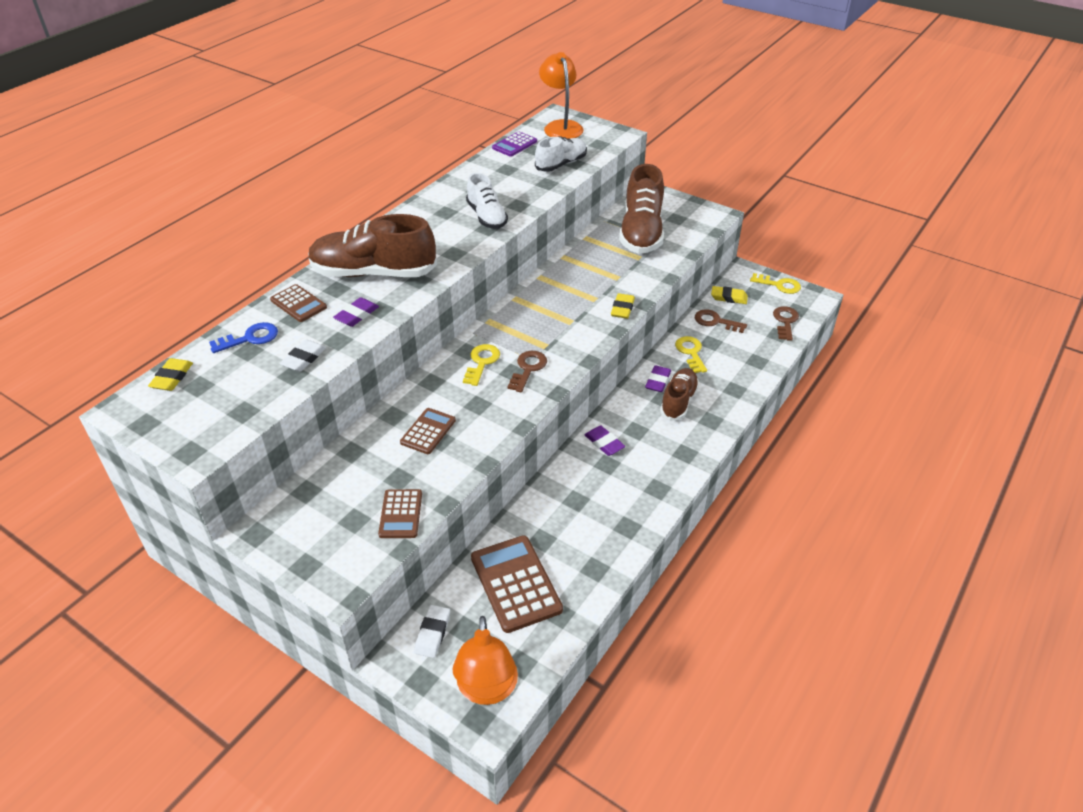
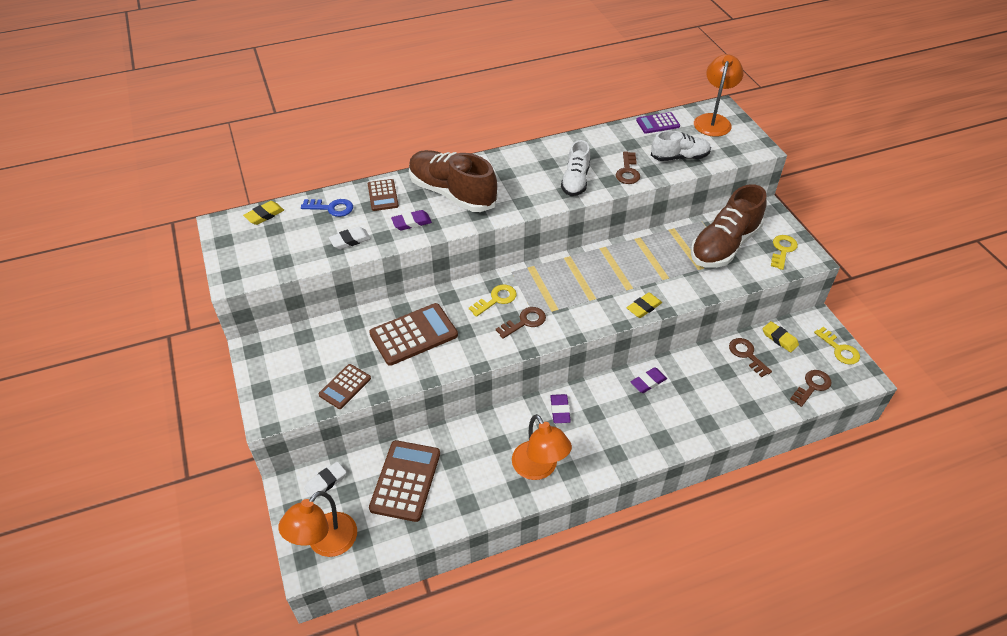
camera: 35 degrees right, 5 degrees up
(428, 431) = (413, 335): brown calculator -> brown calculator, size x1.73
(527, 191) = (627, 171): none -> brown key
(631, 501) = (539, 468): none -> orange lamp
(678, 401) = (649, 408): brown shoe -> none
(691, 352) = (699, 371): yellow key -> yellow key (782, 250)

